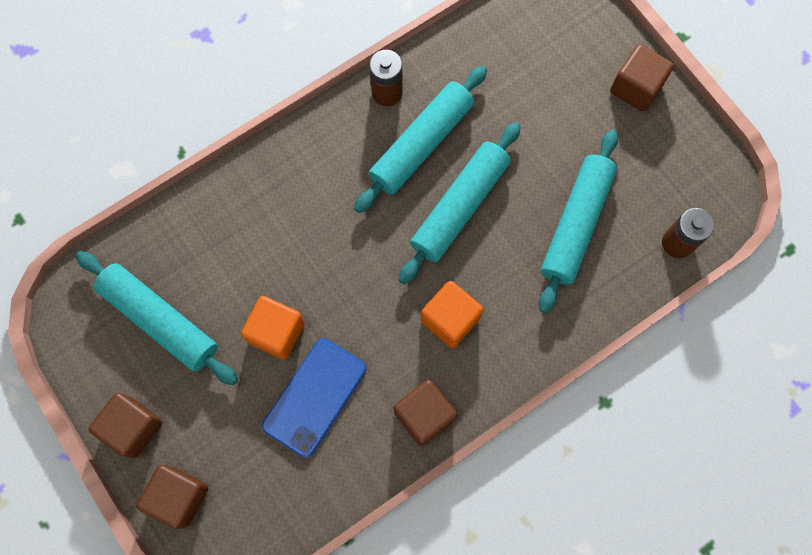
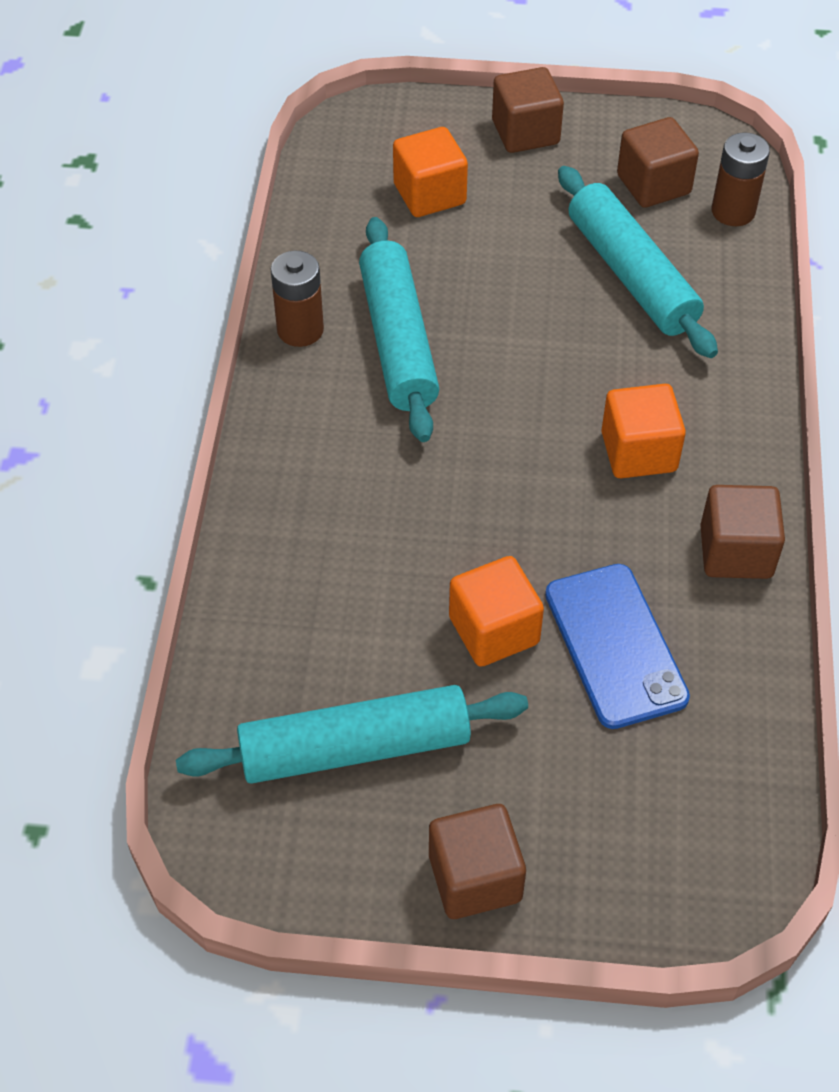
camera: 50 degrees left, 20 degrees down
(179, 497) = (619, 885): brown cube -> brown cube (653, 184)
(460, 206) = (510, 356): turquoise rolling pin -> none
(540, 77) = (429, 194): none -> orange cube

